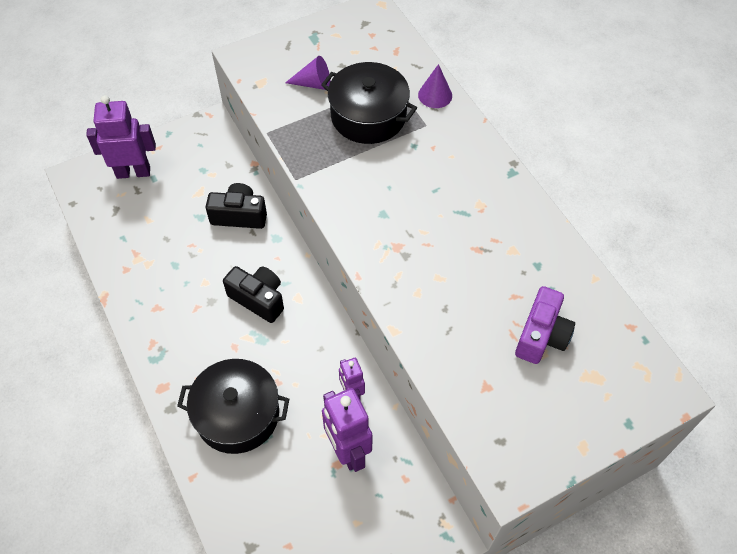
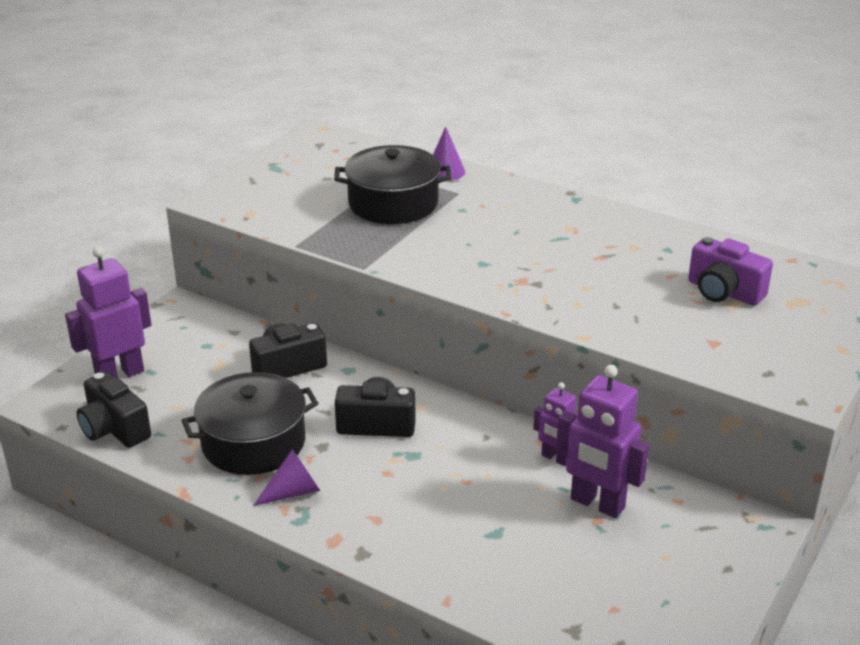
camera: 30 degrees left, 25 degrees down
(100, 220) = (114, 429): none -> black camera
(237, 414) = (447, 526): black pot -> black pot (253, 442)
(314, 84) = (310, 198): purple cone -> purple cone (294, 492)
(541, 336) = (723, 292): purple camera -> purple camera turned 135 degrees clockwise

